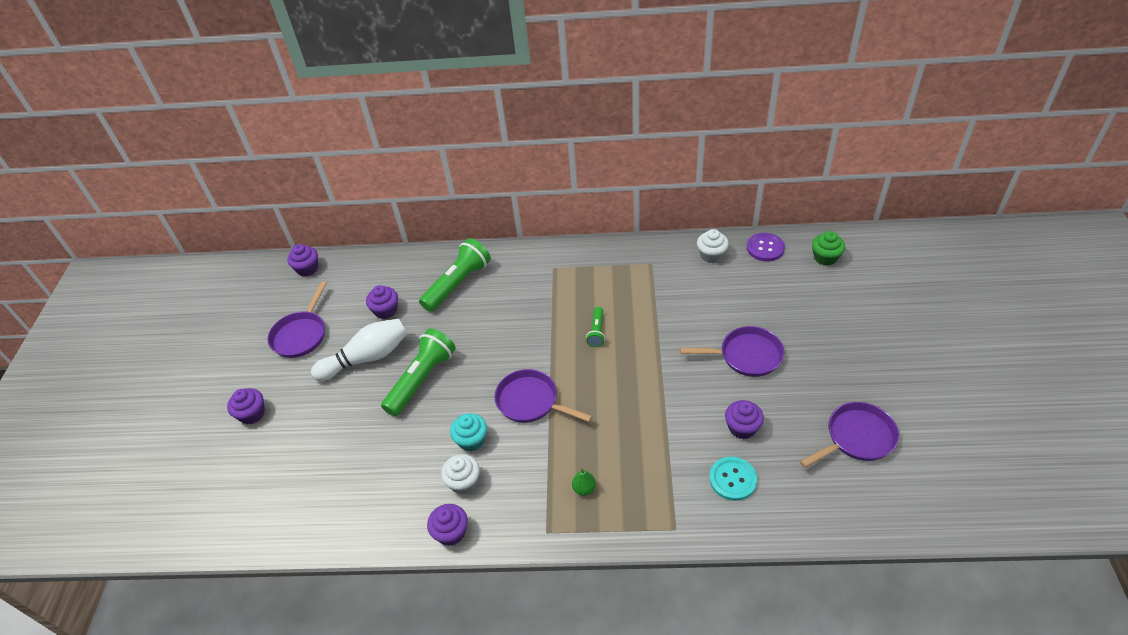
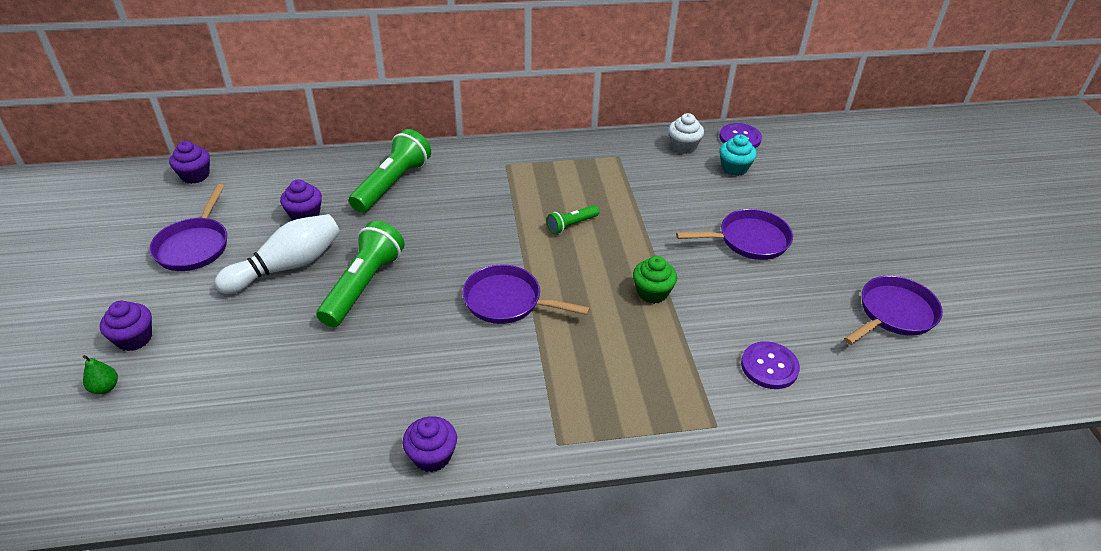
camera: 15 degrees left, 5 degrees down
(463, 482) = (438, 396): white cupcake -> none
(471, 440) = (440, 348): turquoise cupcake -> turquoise cupcake (734, 168)
(584, 489) = (594, 391): green pear -> green pear (105, 388)
(597, 332) = (571, 225): green flashlight -> green flashlight turned 60 degrees clockwise
(733, 479) = (769, 366): turquoise button -> purple button
(742, 428) = (765, 312): purple cupcake -> none
(825, 257) = (806, 145): green cupcake -> green cupcake (652, 292)

